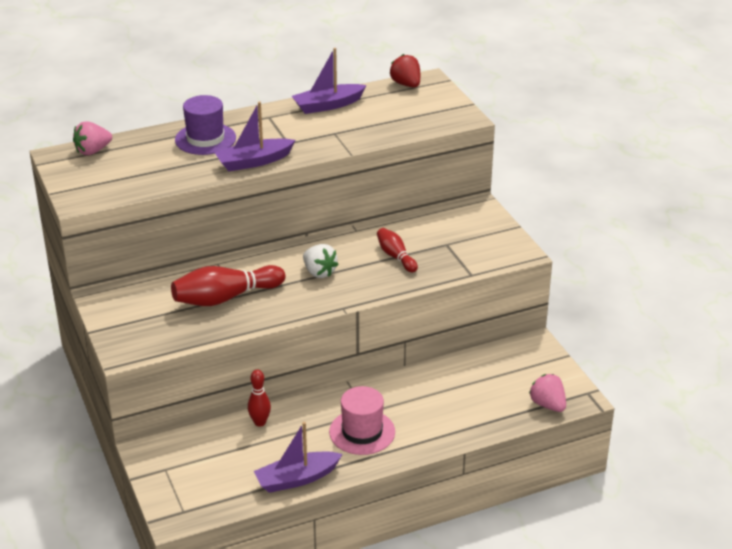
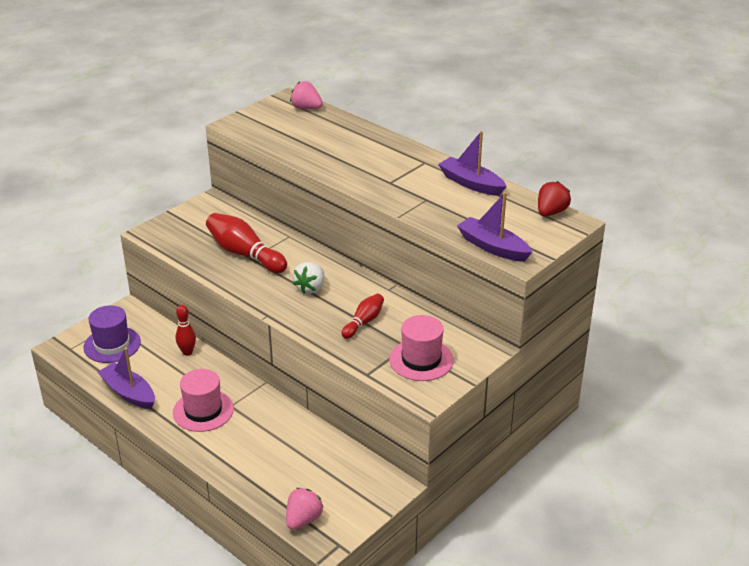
camera: 65 degrees right, 0 degrees up
(205, 139) = (363, 145): purple hat -> purple hat (112, 345)
(254, 162) = (346, 176): purple boat -> purple boat (493, 247)
(471, 242) = (421, 360): none -> pink hat

